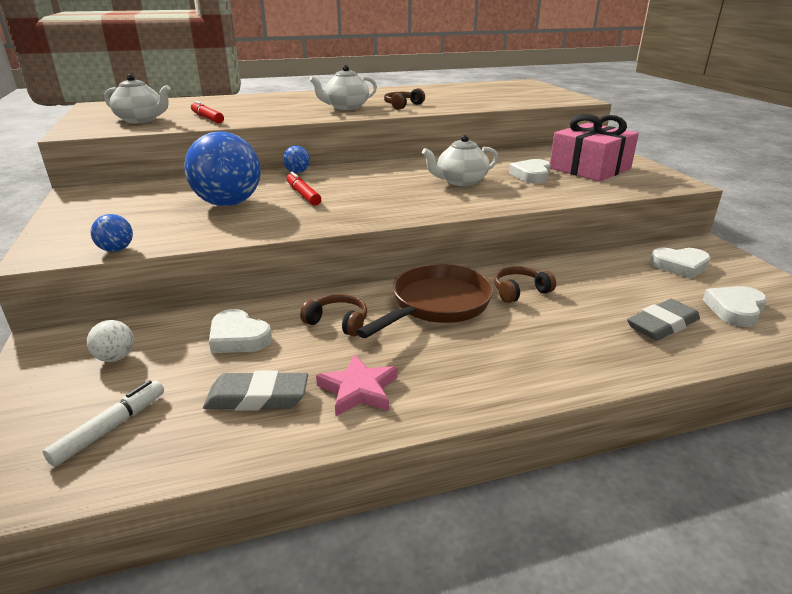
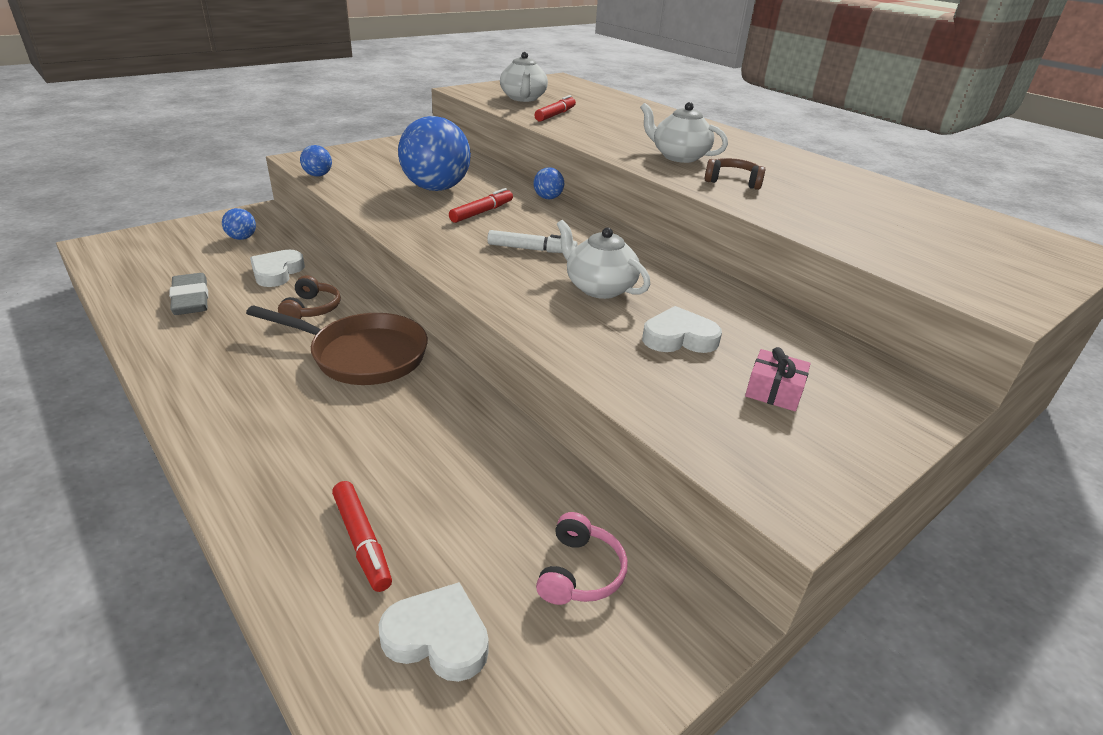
camera: 65 degrees right, 5 degrees up
(111, 428) = (157, 260): white marker -> white marker (531, 249)
(116, 357) = (242, 238): white ball -> blue ball
(358, 390) = (201, 339): pink star -> none
(520, 291) = (415, 408): brown headphones -> none
(590, 168) = (774, 391): pink gift -> pink gift, size x0.45
(662, 325) = (362, 541): grey eraser -> red marker
(680, 266) = (580, 572): white heart -> pink headphones

